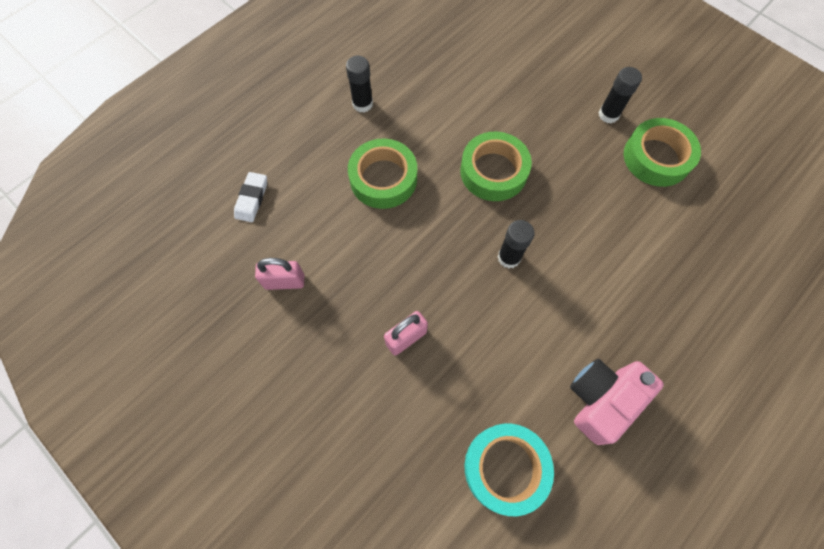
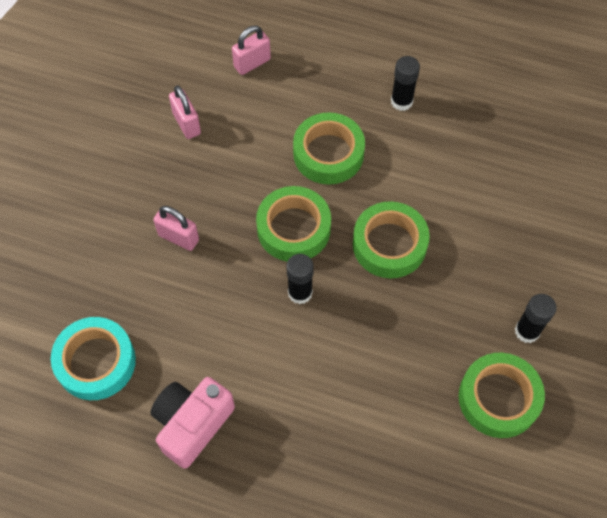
camera: 65 degrees right, 5 degrees down
(252, 199) = (252, 63): white eraser -> pink padlock
(444, 236) = (293, 229): none -> green tape
(601, 400) = (192, 424): pink camera -> pink camera turned 75 degrees counterclockwise

